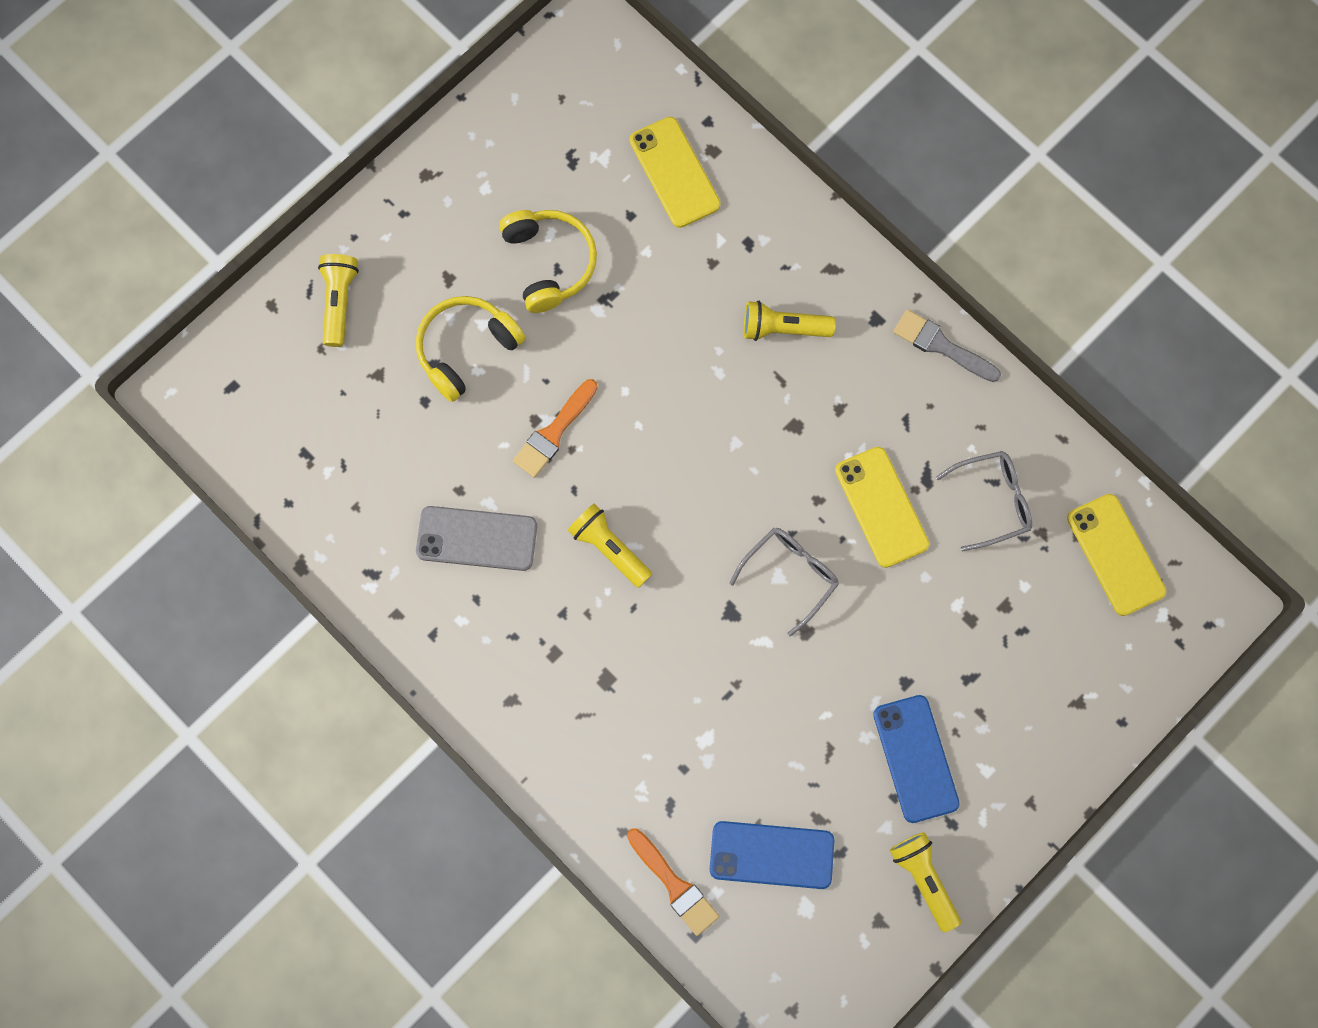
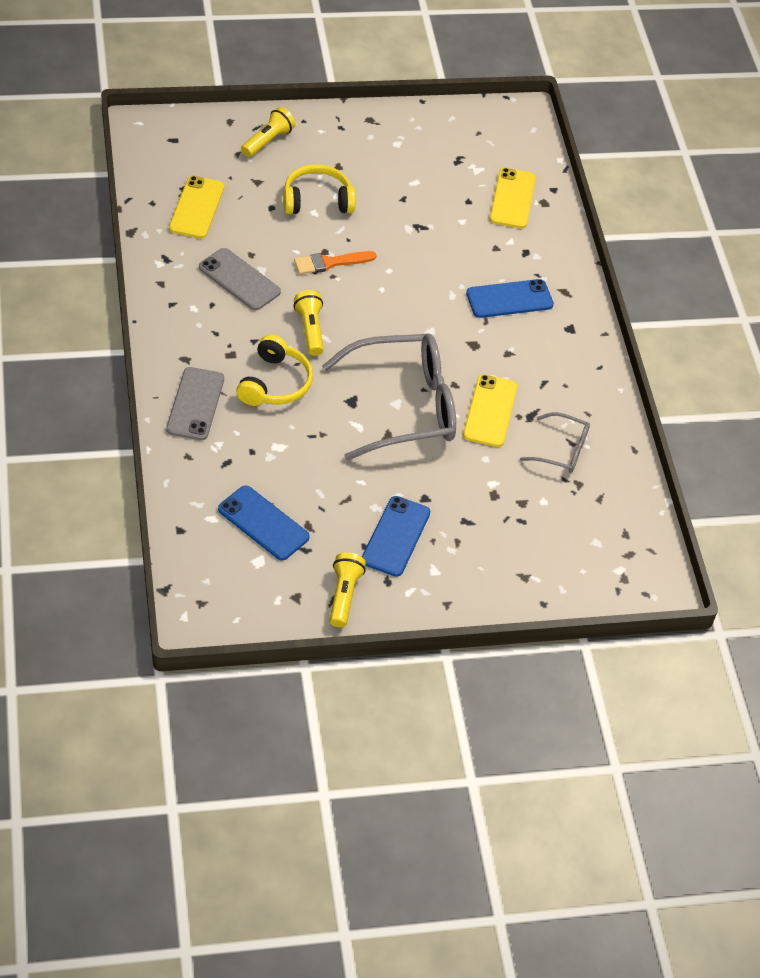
camera: 30 degrees right, 25 degrees down
(549, 263) = (401, 193): yellow headphones -> yellow headphones (275, 383)
(573, 754) = (195, 404): none -> grey phone
(674, 885) = (192, 499): orange brush -> none
(783, 328) = (509, 299): yellow flashlight -> blue phone
(790, 575) = (404, 407): grey glasses -> grey glasses, size x2.04
(941, 346) = (598, 363): grey brush -> none
(1115, 554) = (616, 523): yellow phone -> yellow phone (196, 207)

